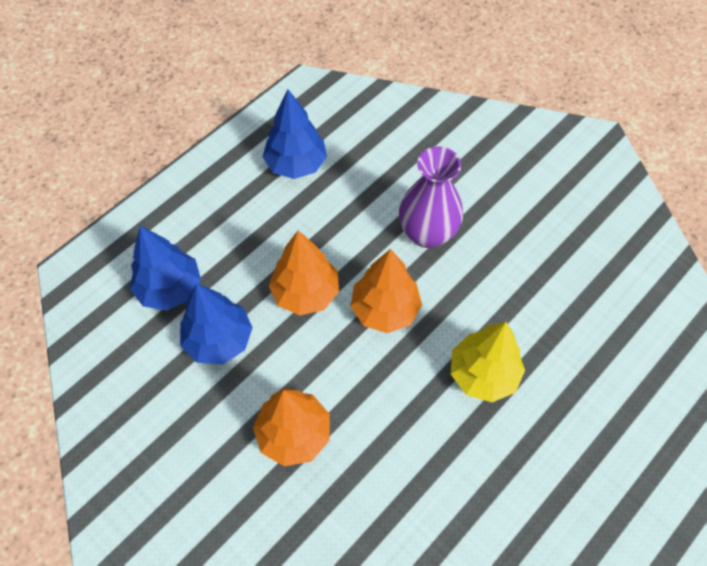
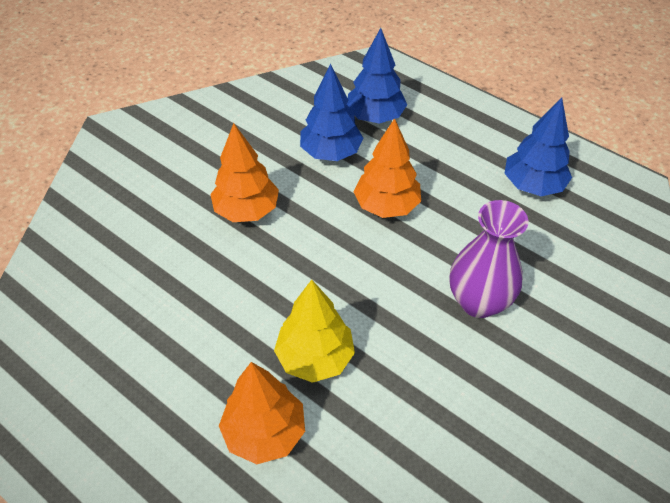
camera: 85 degrees right, 10 degrees down
(385, 309) = (378, 269): orange tree -> orange tree (265, 432)

